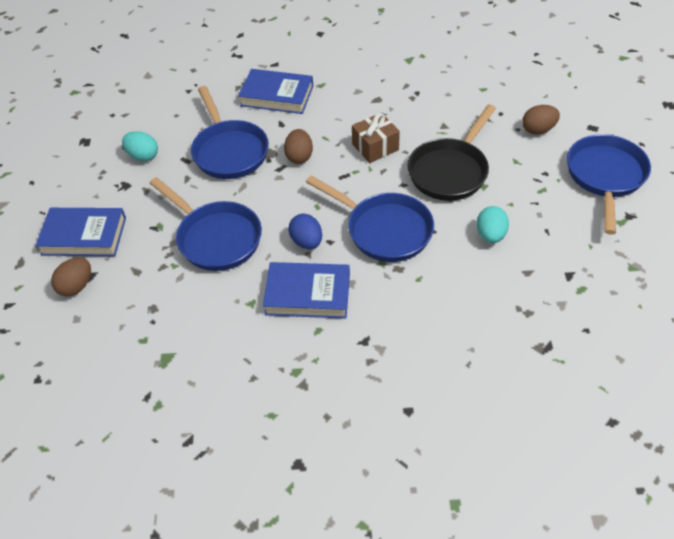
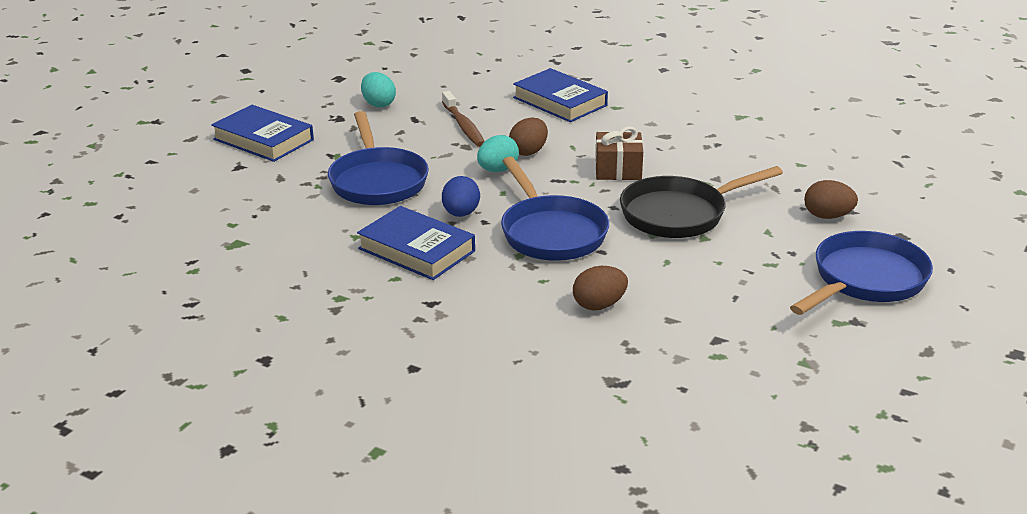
camera: 30 degrees right, 20 degrees down
(76, 286) = (219, 169): brown egg -> brown egg (599, 305)
(229, 151) = (463, 126): blue pan -> brown toothbrush
(490, 235) = (663, 277): turquoise egg -> turquoise egg (497, 170)

